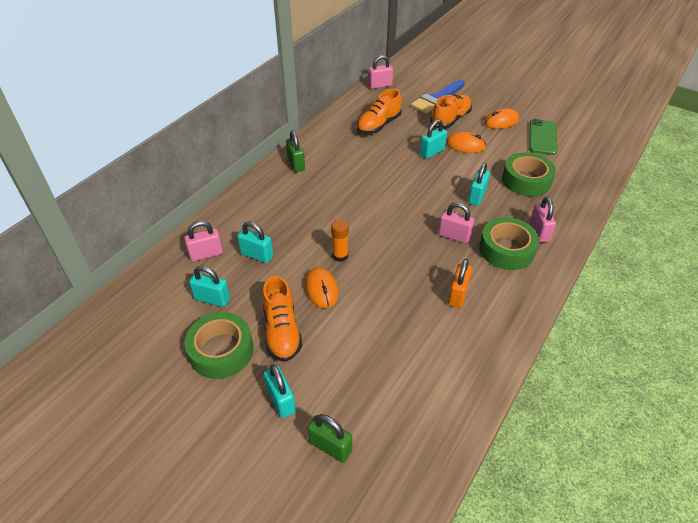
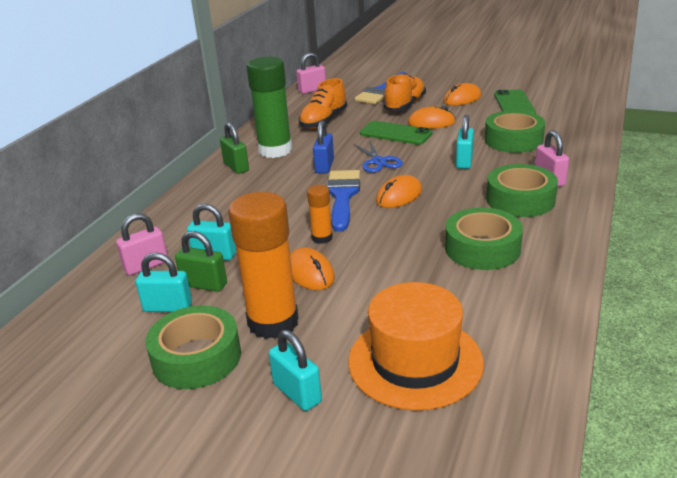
camera: 10 degrees left, 15 degrees down
(282, 331) = (273, 322): orange shoe -> orange glue stick
(330, 447) = (383, 429): green padlock -> green padlock (204, 285)
(331, 151) = (275, 150): none -> green glue stick
(364, 178) = (324, 166): none -> blue padlock
(368, 214) = (342, 196): none -> blue brush
(371, 393) = (415, 361): none -> orange hat
(408, 182) = (378, 162): none -> blue scissors
(412, 224) = (399, 196): none -> orange mouse
(432, 152) = (395, 133): turquoise padlock -> green phone
(454, 236) = (453, 198): pink padlock -> none
(458, 295) = (482, 248): orange padlock -> green tape

